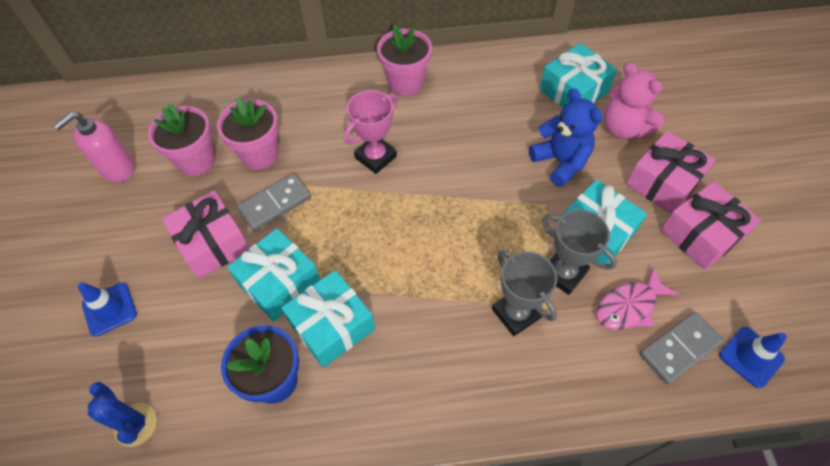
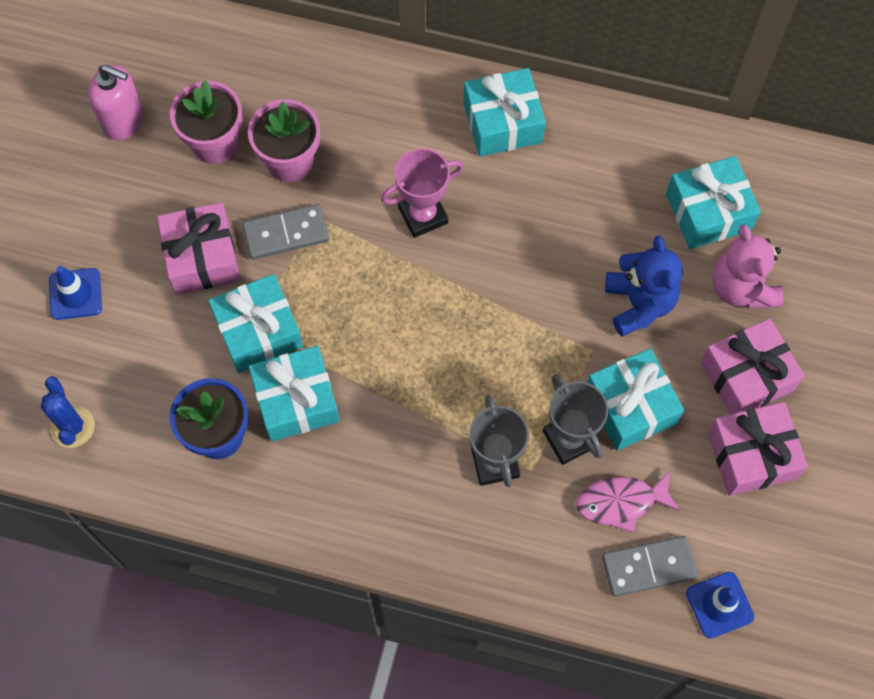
camera: 20 degrees right, 10 degrees up
(117, 168) = (123, 120): pink soap dispenser -> pink soap dispenser turned 135 degrees counterclockwise
(406, 83) = (503, 123): pink flower pot -> turquoise gift

